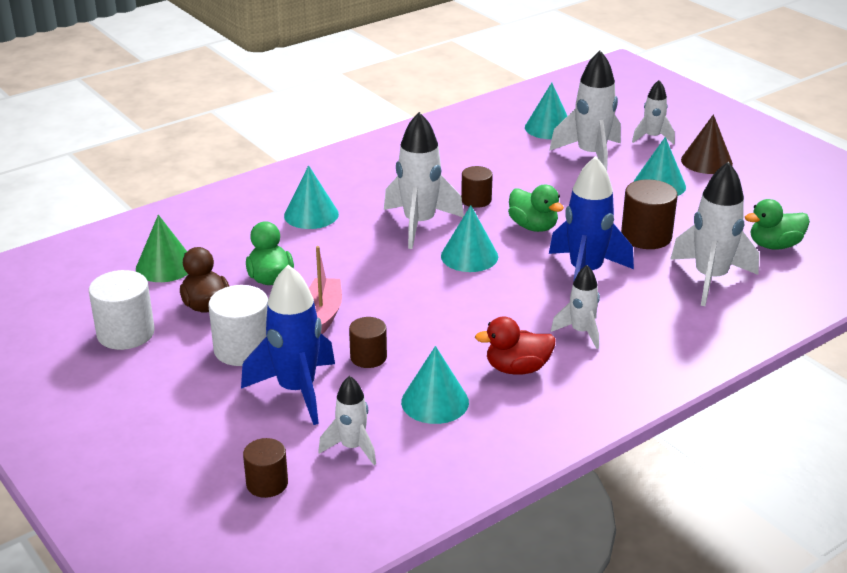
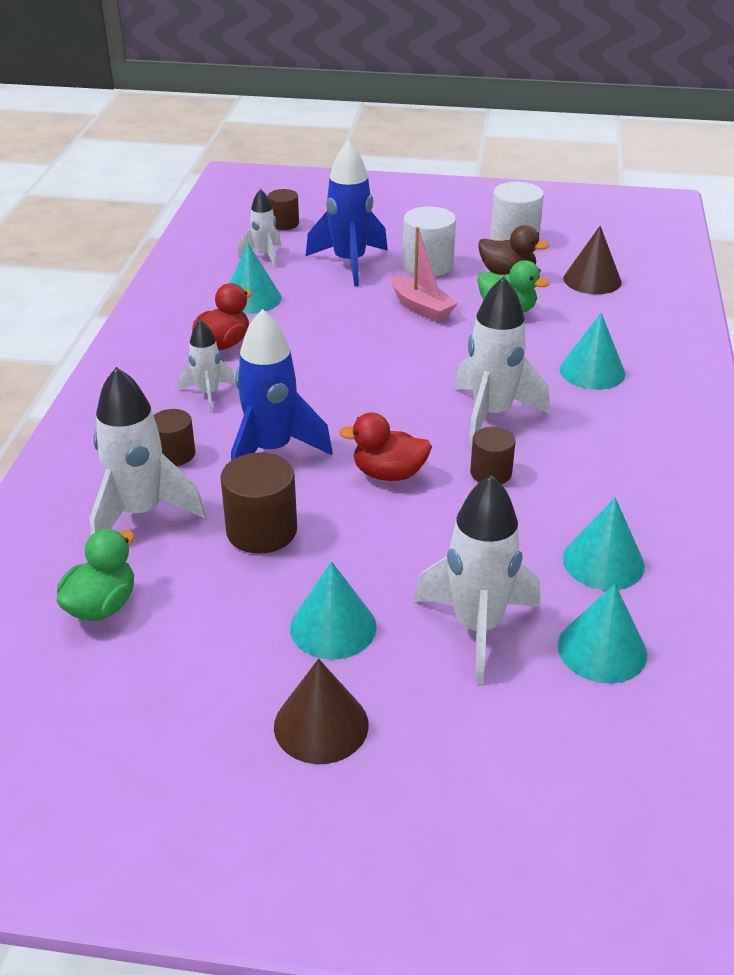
camera: 135 degrees right, 5 degrees up
(165, 266) = (592, 280): green cone -> brown cone
(368, 357) = (340, 300): brown cylinder -> brown cylinder (175, 454)
(469, 256) = (396, 409): turquoise cone -> turquoise cone (603, 562)
(533, 227) = (389, 474): green duck -> red duck
(652, 138) = (451, 730): white rocket -> none

